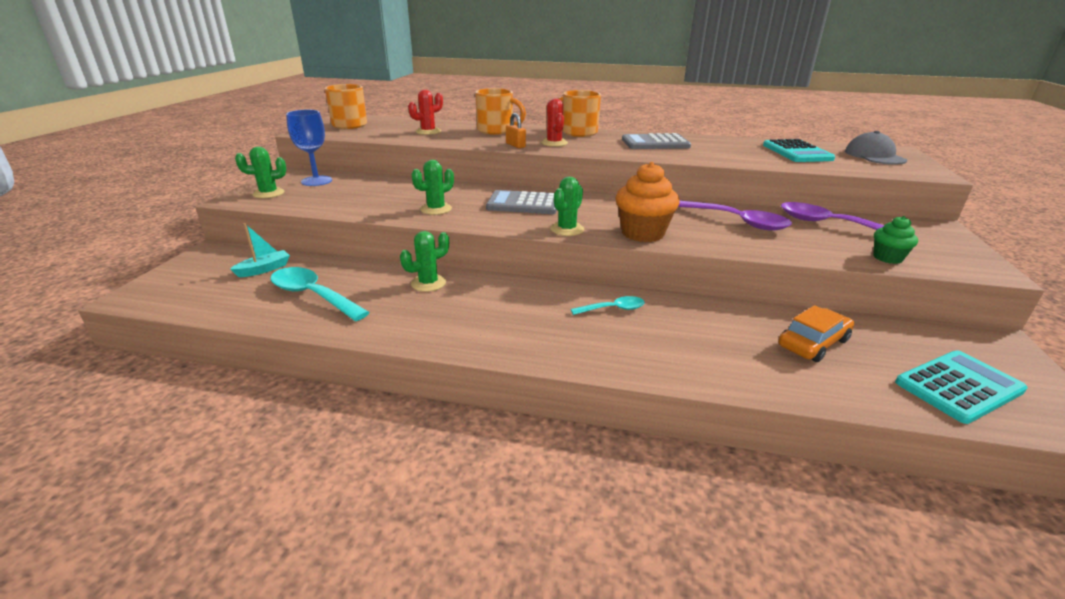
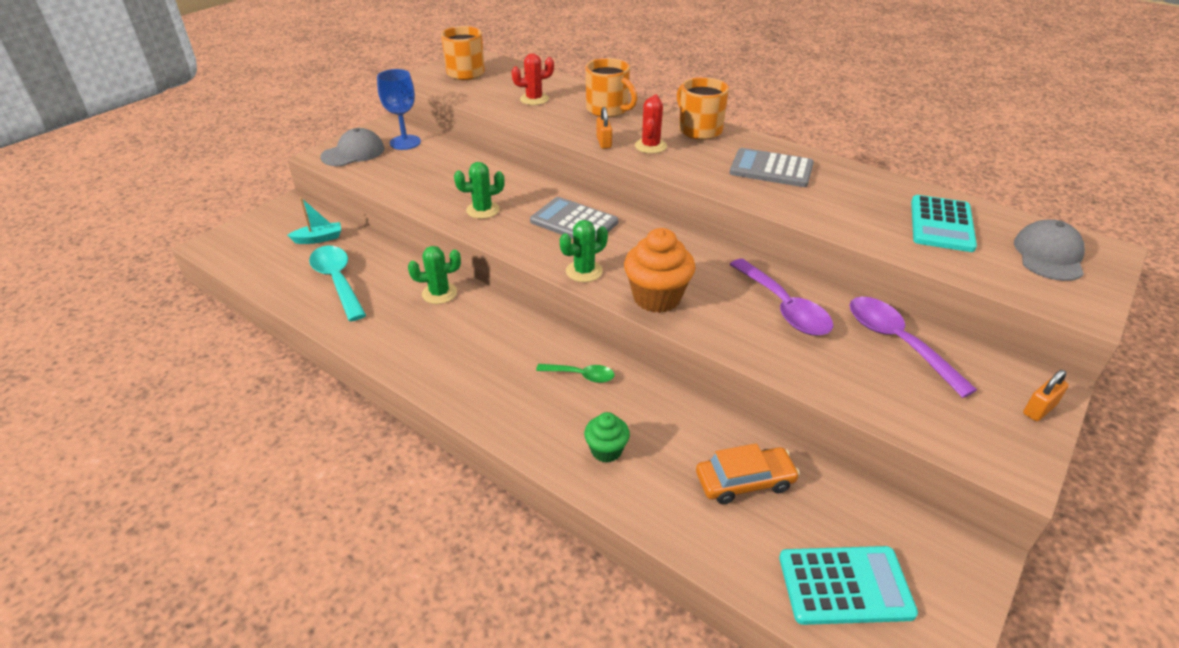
camera: 25 degrees right, 10 degrees up
(268, 193) = (353, 153): green cactus -> grey cap
(613, 309) = (581, 375): turquoise spoon -> green spoon
(887, 258) = (904, 412): green cupcake -> green cupcake (606, 450)
(953, 239) = (1039, 409): none -> orange padlock

